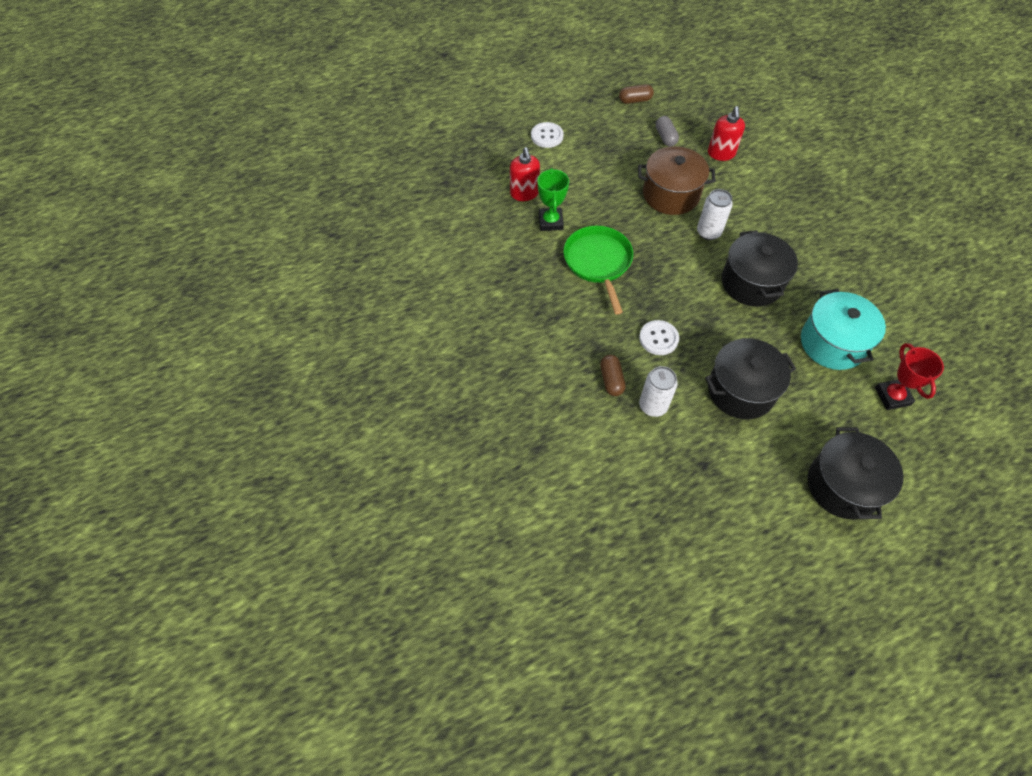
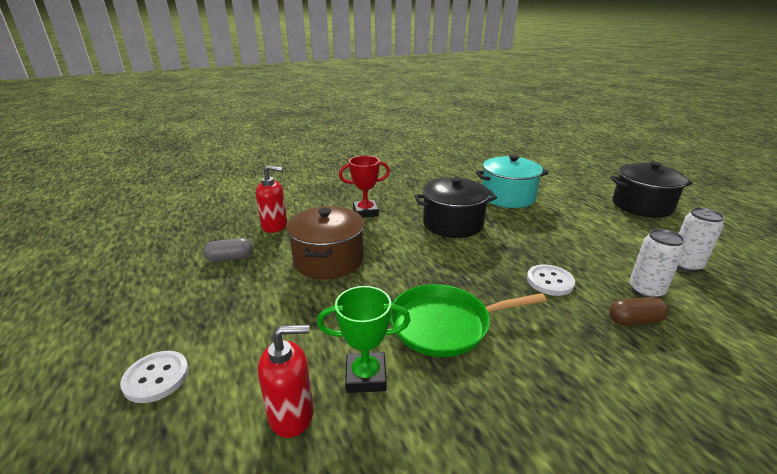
camera: 90 degrees left, 30 degrees down
(635, 100) = (143, 277): brown capsule -> none
(708, 232) = (389, 241): white can -> white can (685, 265)
(741, 390) = (584, 238): black pot -> none
(892, 396) = (545, 183): red trophy -> red trophy (365, 212)

